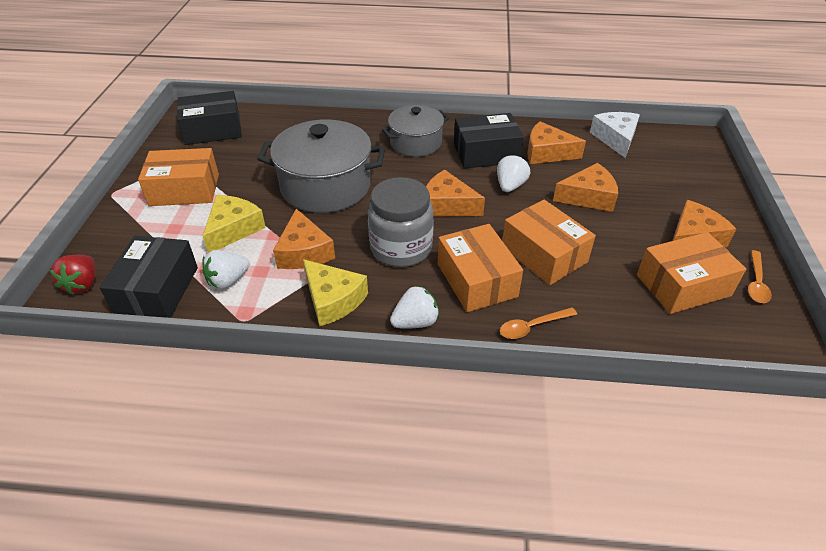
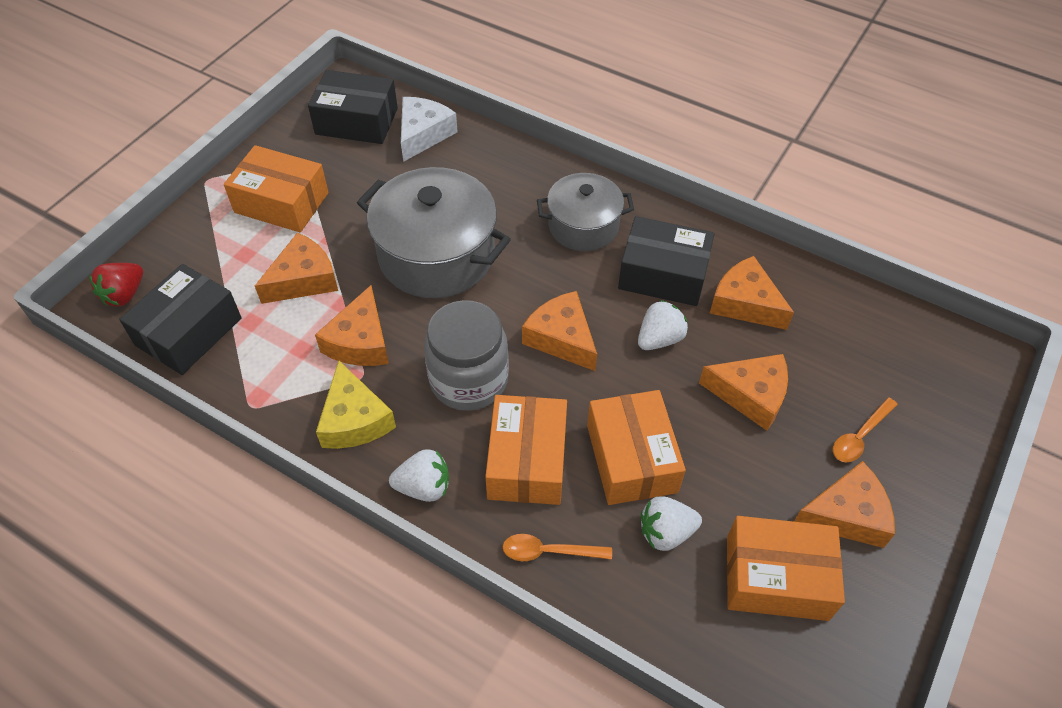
camera: 25 degrees right, 10 degrees up
(228, 281) = (262, 348): white strawberry -> white strawberry (666, 532)
(233, 229) = (303, 279): yellow cheese -> orange cheese
(615, 139) = (859, 314): white cheese -> white cheese (423, 134)
(756, 283) = (879, 617): orange spoon -> orange spoon (859, 436)

